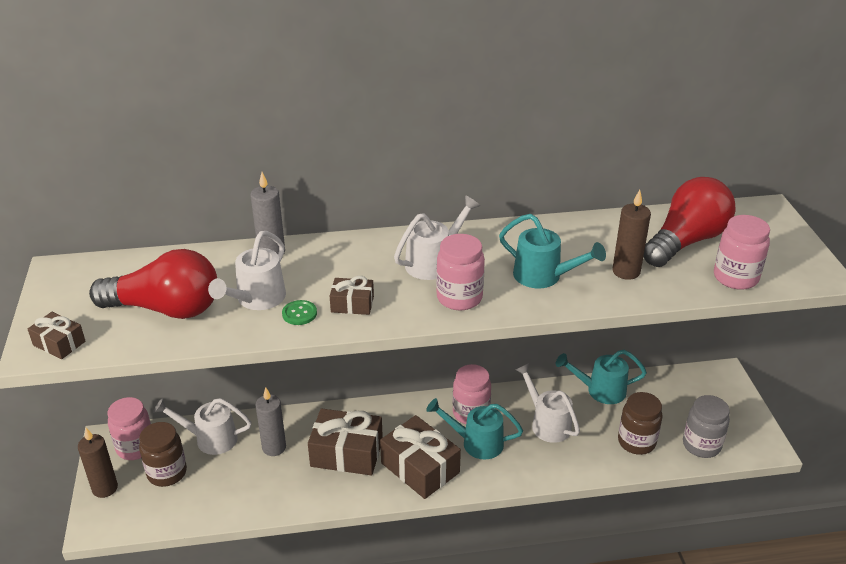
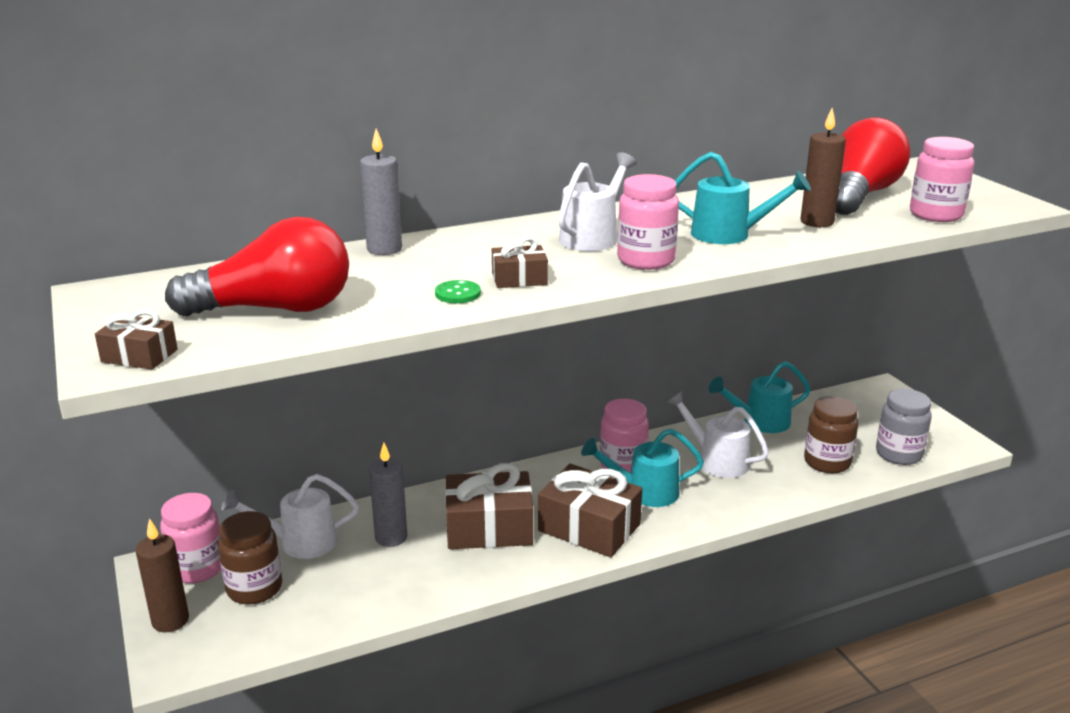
camera: 15 degrees left, 10 degrees down
(256, 299) = (393, 288): white watering can -> none

